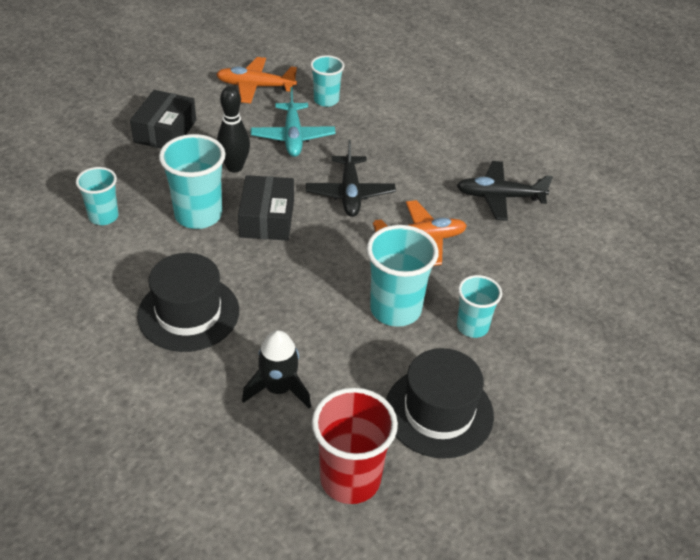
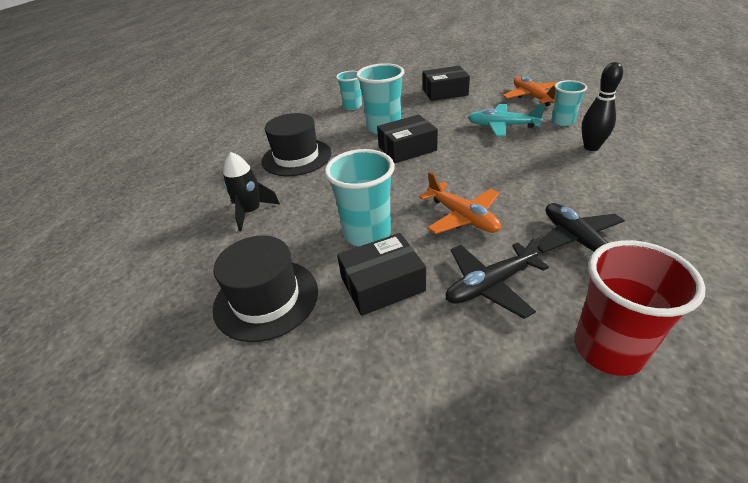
camera: 70 degrees right, 5 degrees down
(234, 167) = (442, 121): black bowling pin -> black bowling pin (591, 147)
(293, 137) = (502, 126): turquoise plane -> turquoise plane turned 45 degrees clockwise
(350, 193) = (474, 167): black plane -> black plane (489, 285)
(350, 479) = (178, 274): red cup -> red cup (608, 349)
(472, 327) = (382, 284): turquoise cup -> black box

